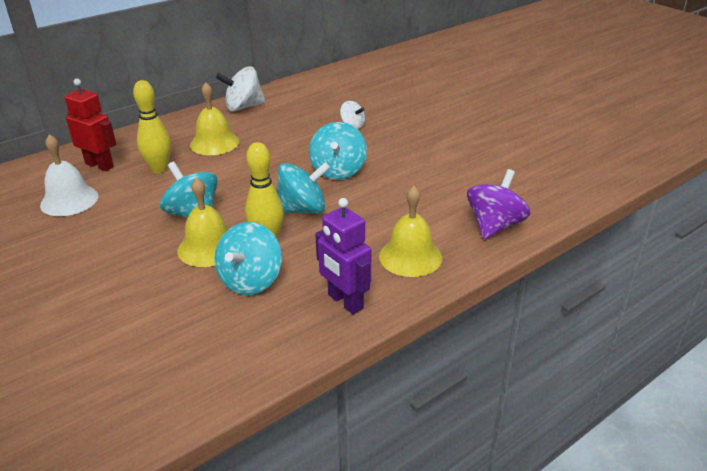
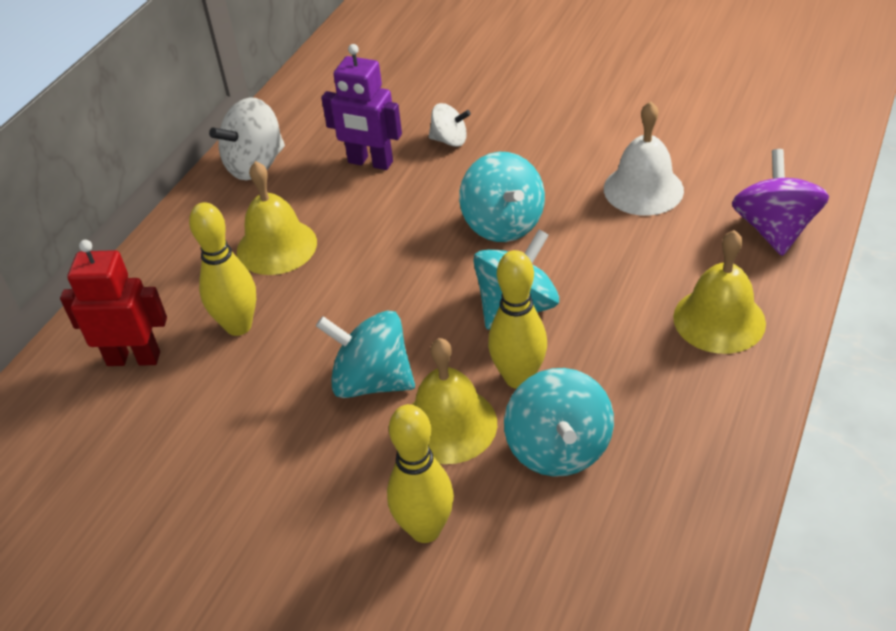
camera: 25 degrees left, 10 degrees up
(69, 200) = (152, 440): white bell -> white bell (643, 189)
(144, 288) = (425, 529): none -> yellow bowling pin
(345, 302) = (704, 423): purple robot -> purple robot (370, 162)

